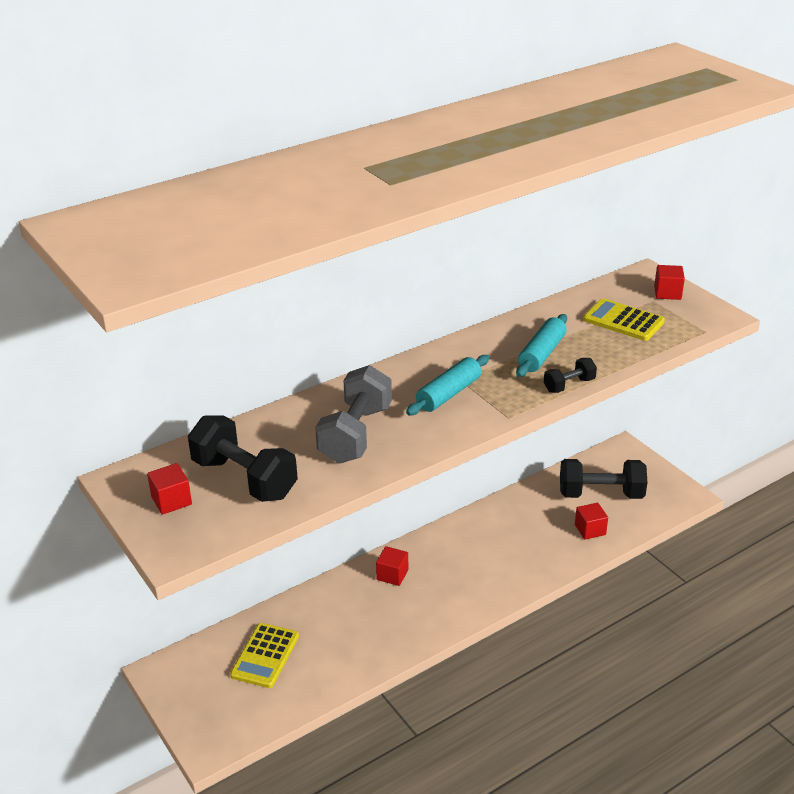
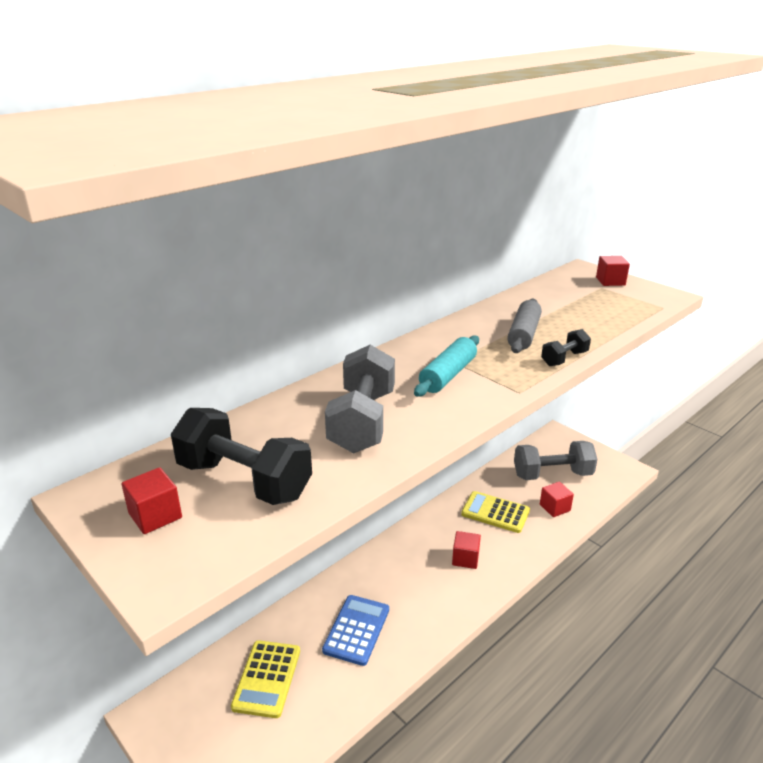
camera: 10 degrees left, 5 degrees down
(355, 624) = (356, 630): none -> blue calculator
(392, 575) = (383, 571): red cube -> red cube (465, 558)
(541, 354) = (523, 334): turquoise rolling pin -> grey rolling pin
(601, 494) = (552, 474): black dumbbell -> grey dumbbell
(623, 321) = (584, 304): yellow calculator -> yellow calculator (495, 512)

